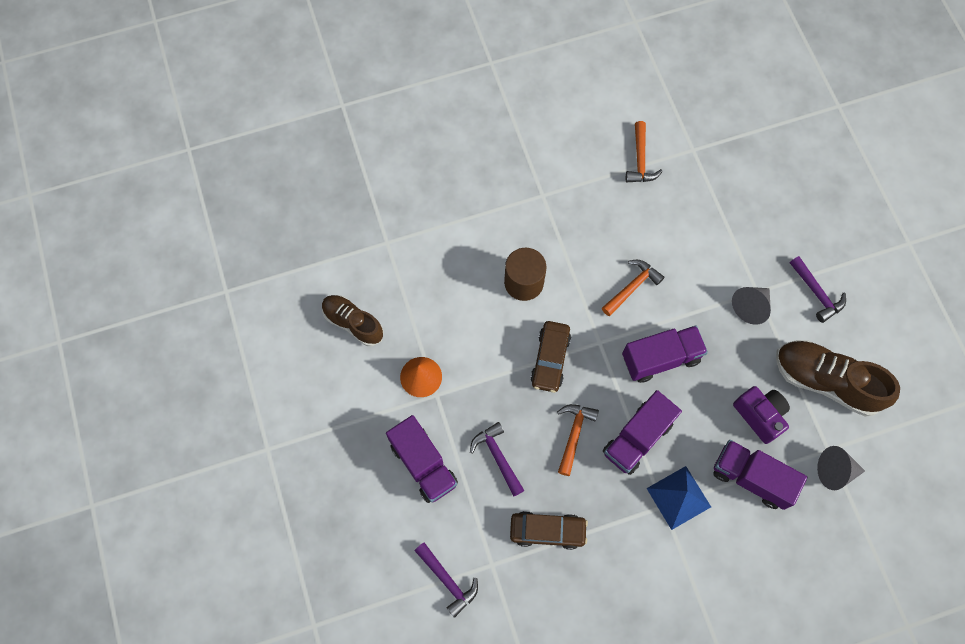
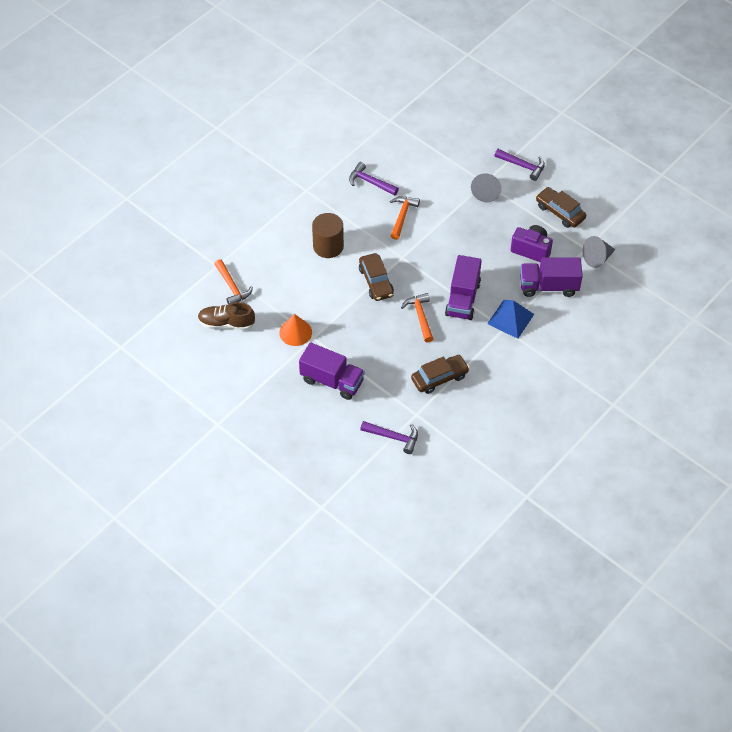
camera: 30 degrees left, 15 degrees down
(497, 456) = (378, 353): purple hammer -> purple hammer (370, 182)
(640, 160) = (358, 141): orange hammer -> orange hammer (232, 287)
(660, 358) = (448, 248): purple truck -> none
(825, 381) = (560, 212): brown shoe -> brown car

